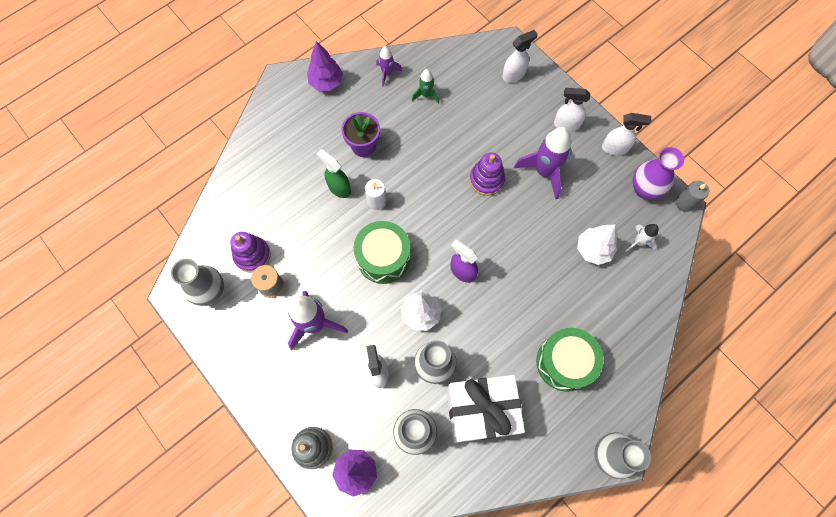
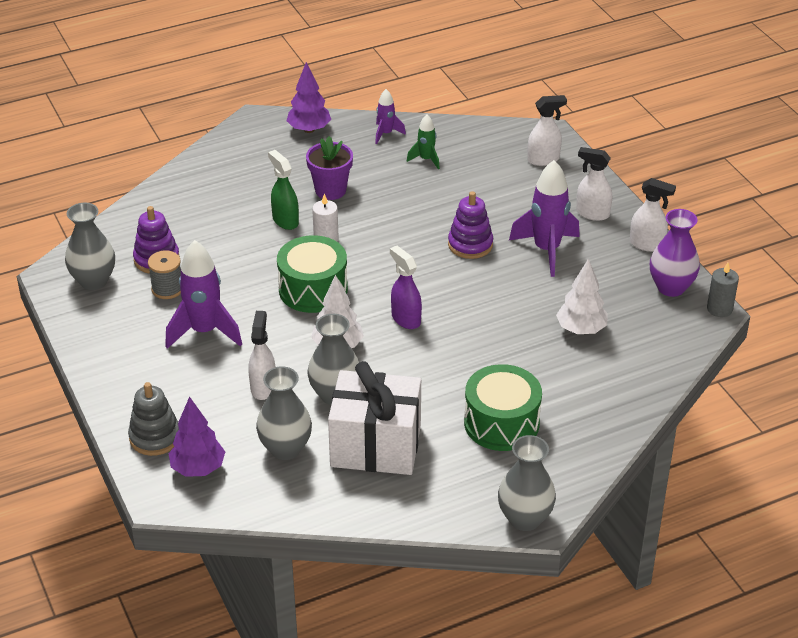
camera: 15 degrees right, 30 degrees down
(638, 242) = (643, 333): white rocket -> none

